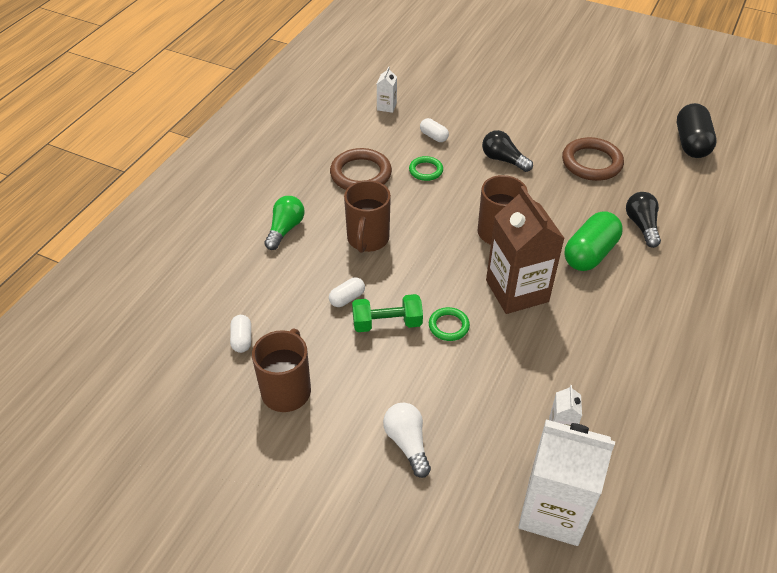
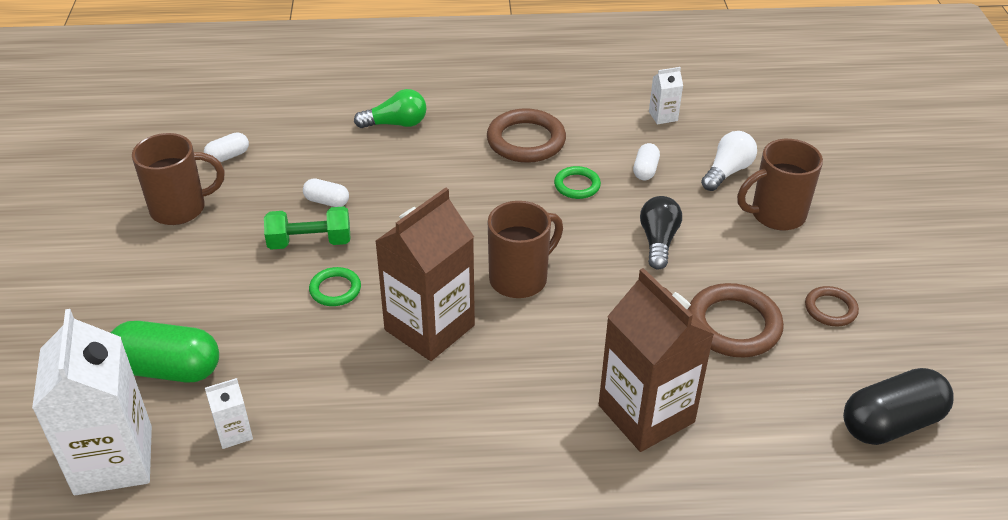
camera: 60 degrees right, 5 degrees down
(367, 239) = (425, 184): brown mug -> brown mug (776, 215)
(387, 323) = (310, 242): green dumbbell -> green dumbbell turned 60 degrees counterclockwise
(407, 443) = (154, 314): white light bulb -> white light bulb (727, 172)
(590, 253) = (547, 375): green capsule -> green capsule (168, 369)
(600, 123) = (830, 309): none -> brown ring
(641, 226) = (646, 414): black light bulb -> brown carton

